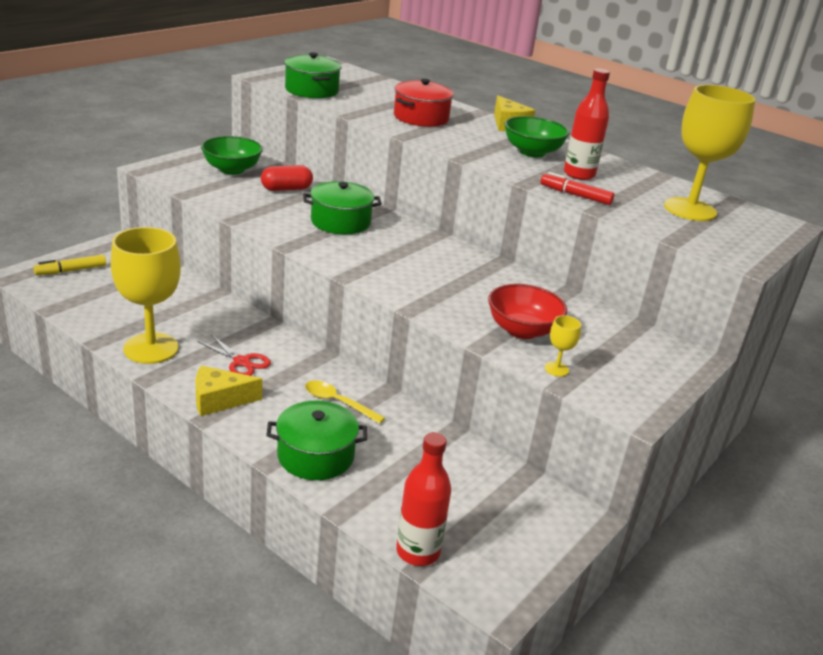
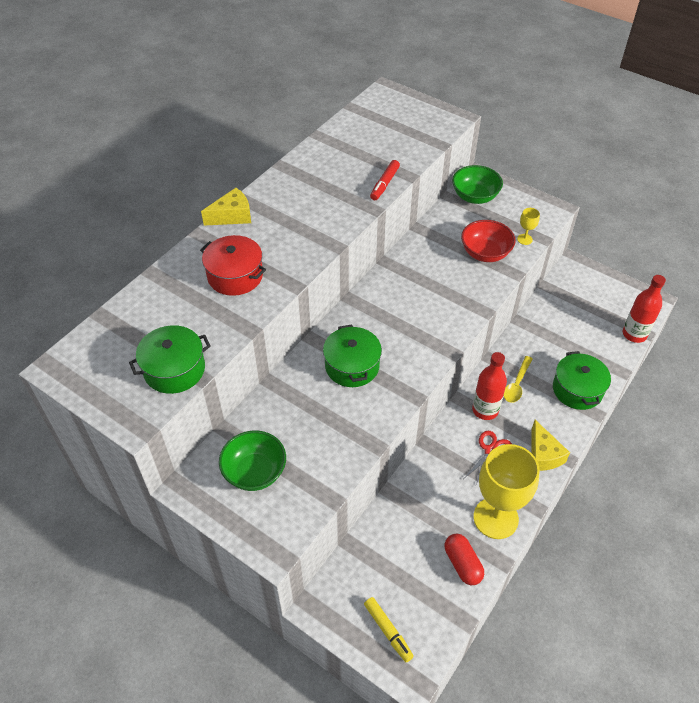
camera: 90 degrees left, 20 degrees up
(286, 189) = (291, 416): red capsule -> red capsule (462, 564)
(532, 152) = (300, 203): green bowl -> green bowl (475, 197)
(579, 174) = (340, 179): red bottle -> red bottle (485, 410)
(690, 209) = (382, 130): yellow goblet -> none

